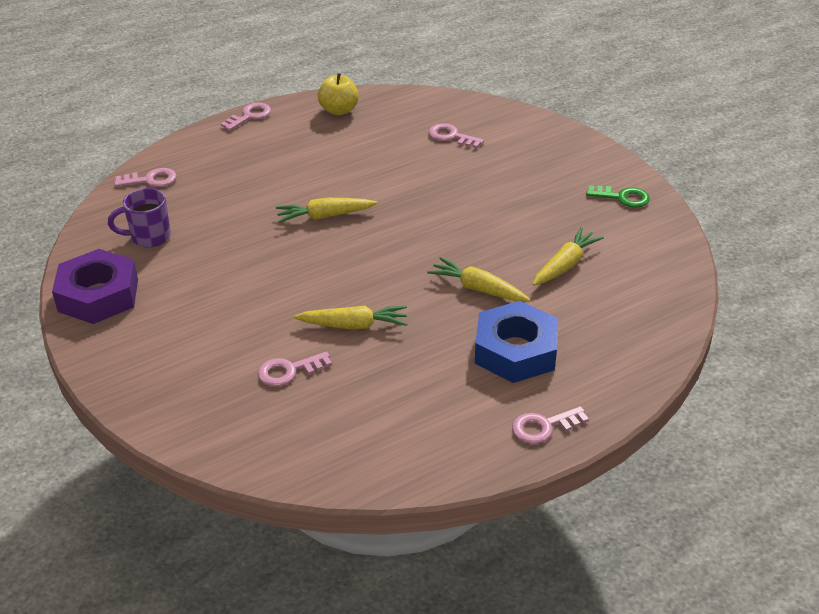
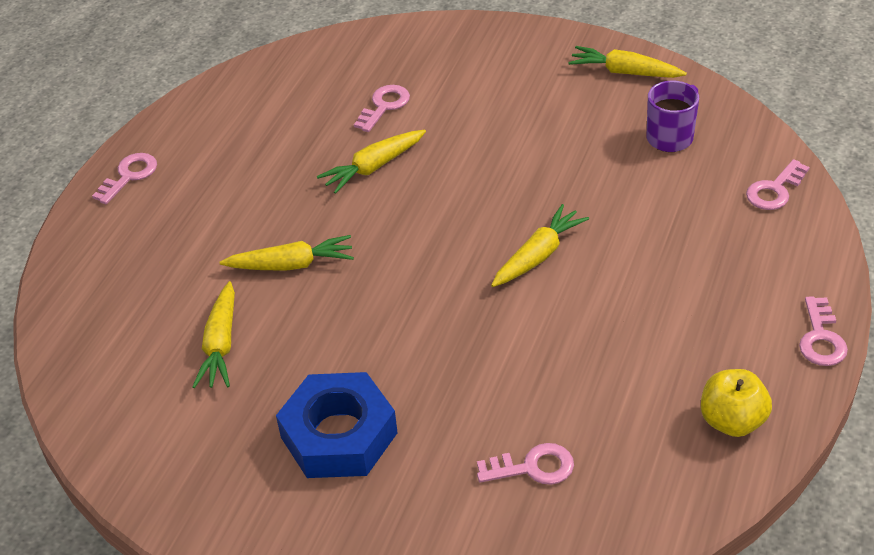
camera: 145 degrees right, 5 degrees up
(98, 295) = (624, 72): purple nut -> yellow carrot
(515, 351) = (202, 224): blue nut -> blue nut (339, 435)
(623, 197) = (216, 492): green key -> none

